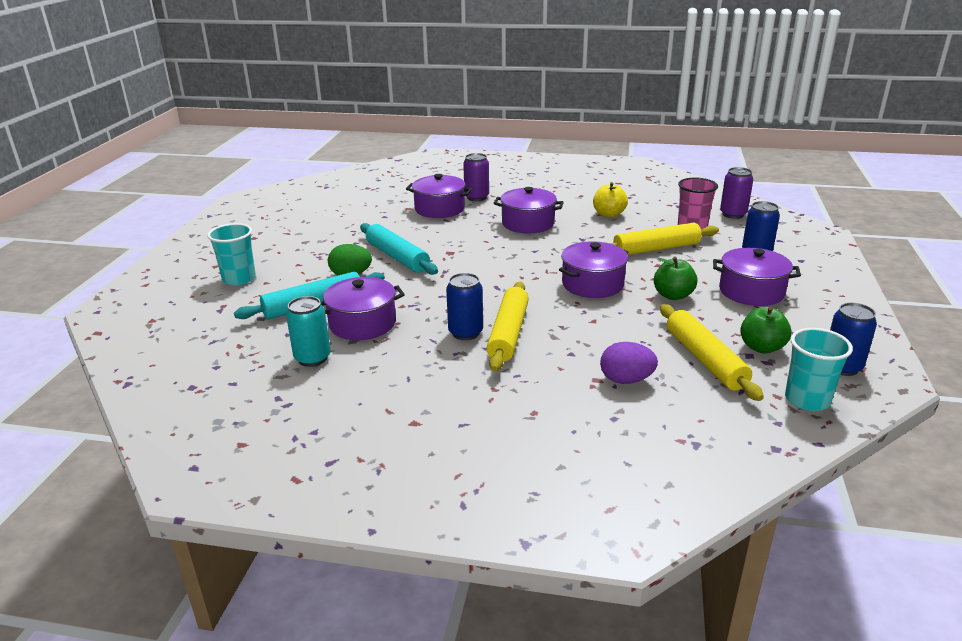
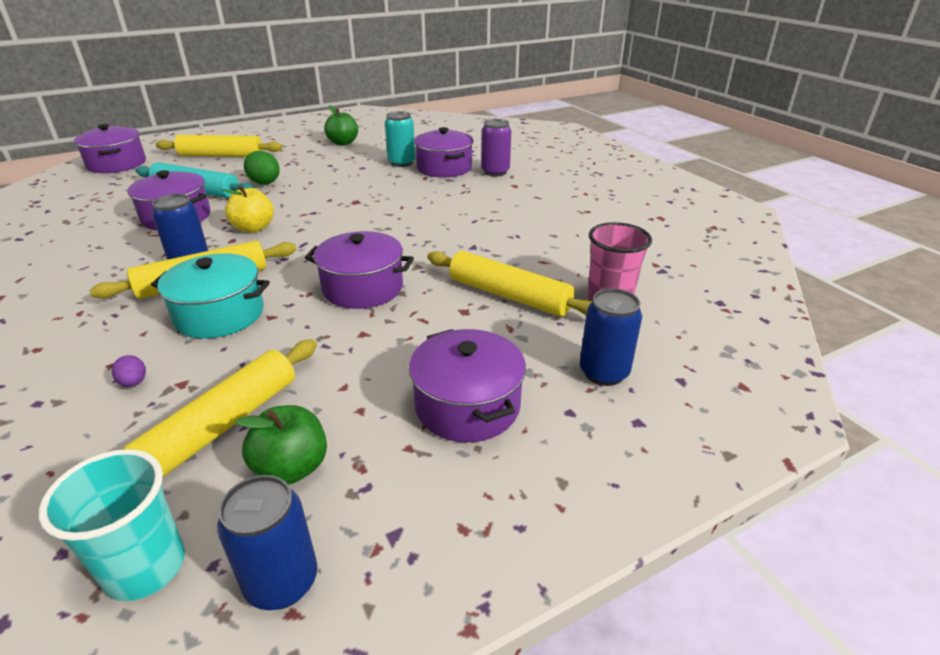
camera: 50 degrees right, 5 degrees up
(239, 279) = (221, 155): turquoise cup -> yellow rolling pin
(312, 358) = (101, 221): turquoise can -> turquoise can (401, 163)
(397, 257) = (320, 187): turquoise rolling pin -> none
(528, 223) = (470, 210): purple pot -> purple pot (117, 164)
(568, 336) = (220, 314): none -> turquoise pot
(609, 214) = (561, 240): yellow apple -> yellow apple (253, 228)
(626, 380) = (134, 383): purple egg -> purple egg, size x0.53
(673, 295) = (387, 347): green apple -> green apple (343, 143)
(733, 214) = (705, 315): purple can -> none

